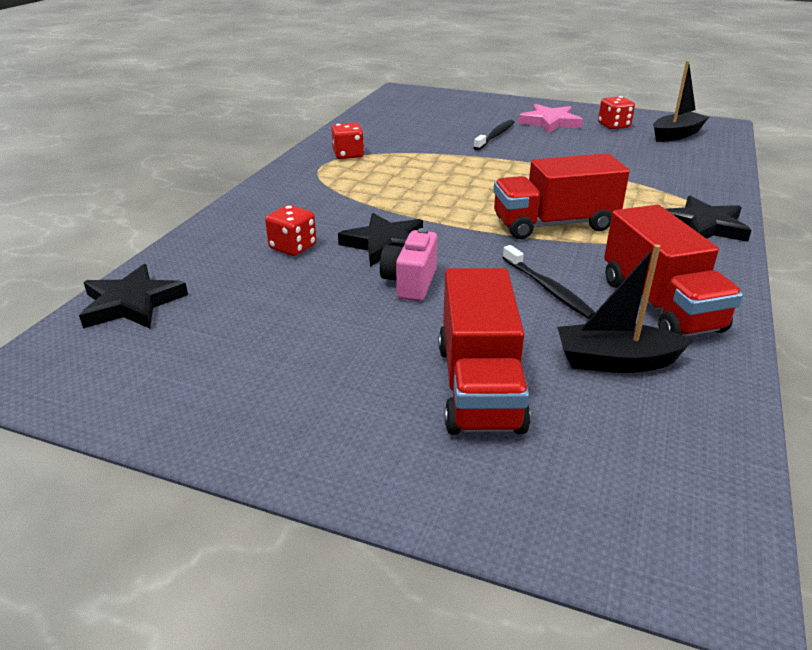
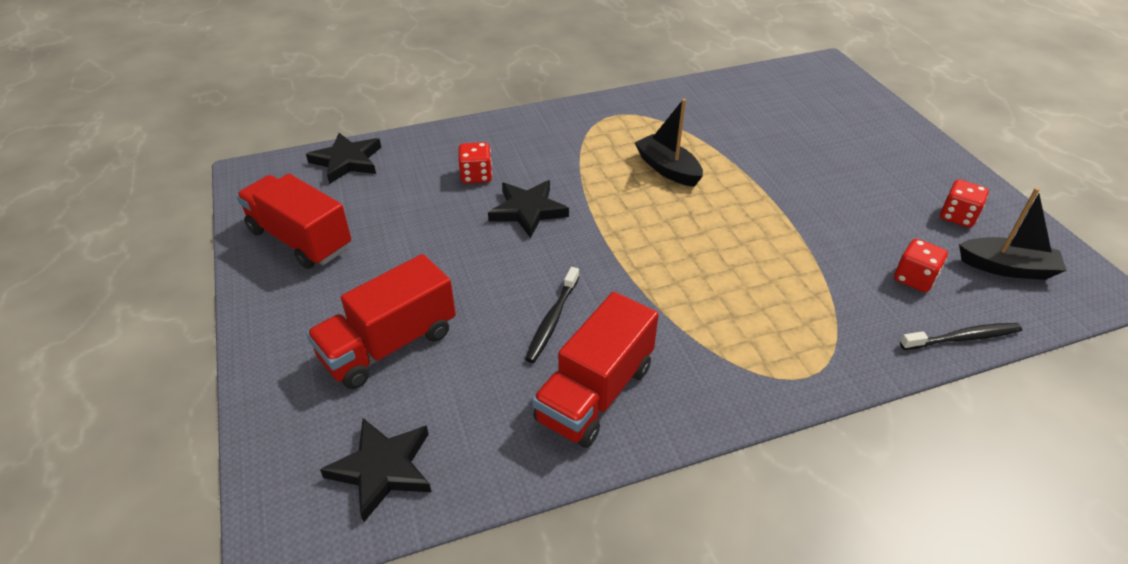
camera: 50 degrees right, 10 degrees up
(348, 155) = (650, 115): red dice -> red dice (914, 278)
(410, 283) = (486, 250): pink camera -> none
(495, 136) = (806, 161): black toothbrush -> black toothbrush (962, 338)
(550, 122) = (894, 175): pink star -> none
(554, 224) = (667, 276): red truck -> red truck (300, 239)
(615, 361) = (482, 399): black boat -> black boat (667, 169)
(704, 226) = (788, 369): black star -> black star (383, 469)

